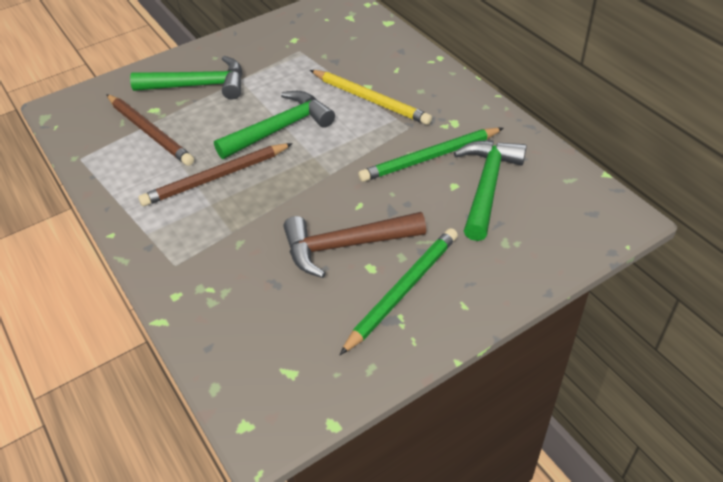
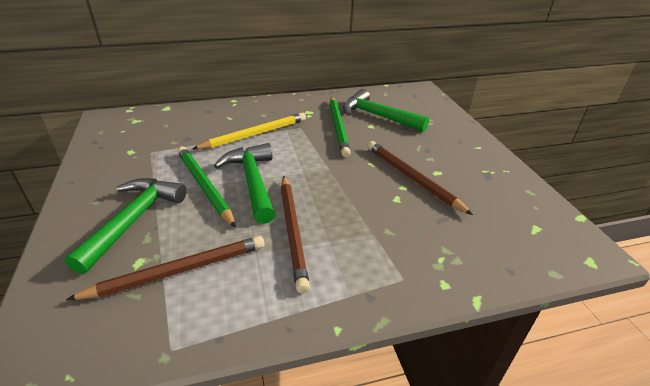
camera: 75 degrees left, 10 degrees down
(345, 246) = (412, 178): brown hammer -> brown pencil
(402, 291) = (462, 165): green pencil -> green pencil (204, 186)

